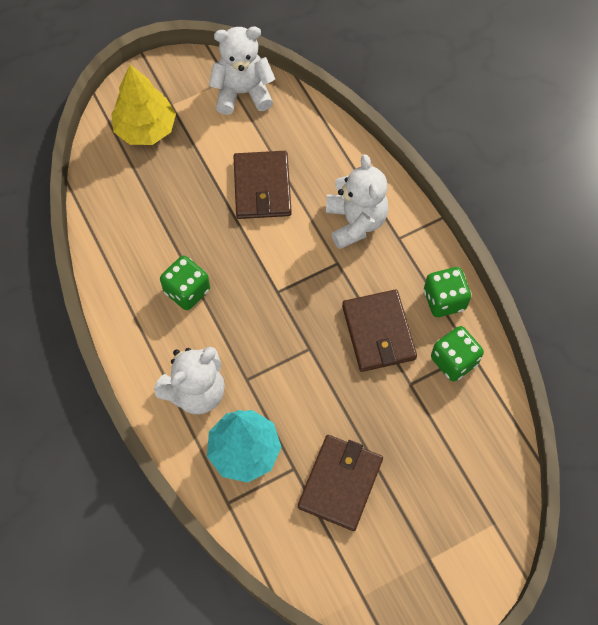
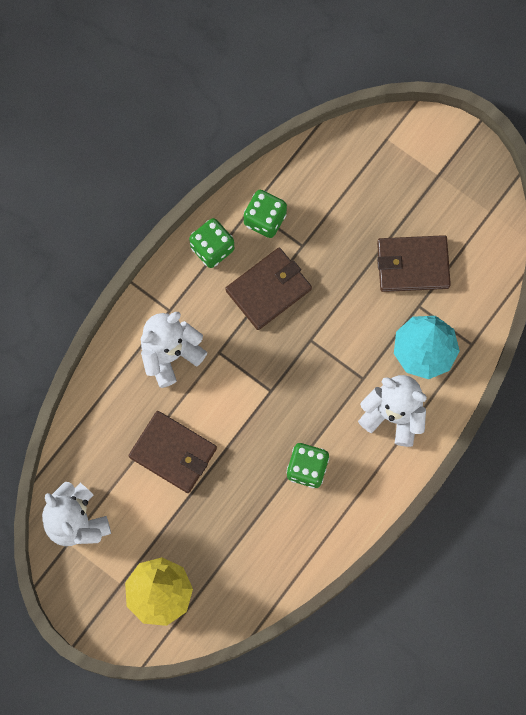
camera: 115 degrees left, 10 degrees up
(262, 187) = (173, 453): brown wallet -> brown wallet turned 60 degrees clockwise

